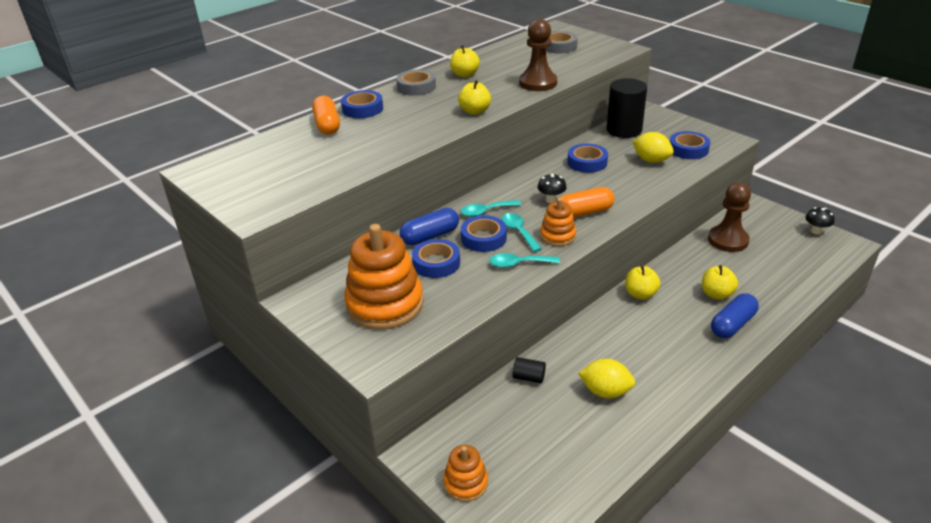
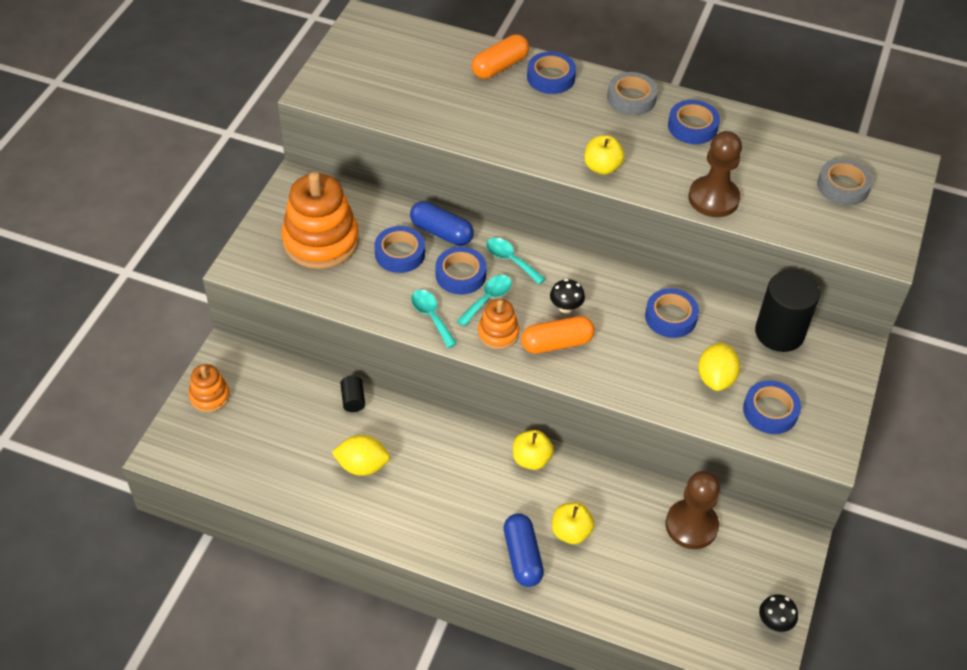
camera: 60 degrees right, 15 degrees up
(465, 75) = (692, 126): yellow apple -> blue tape
(584, 212) = (557, 343): orange capsule -> orange capsule turned 60 degrees counterclockwise
(605, 391) = (362, 466): yellow lemon -> yellow lemon turned 75 degrees counterclockwise
(732, 325) = (522, 556): blue capsule -> blue capsule turned 60 degrees clockwise

